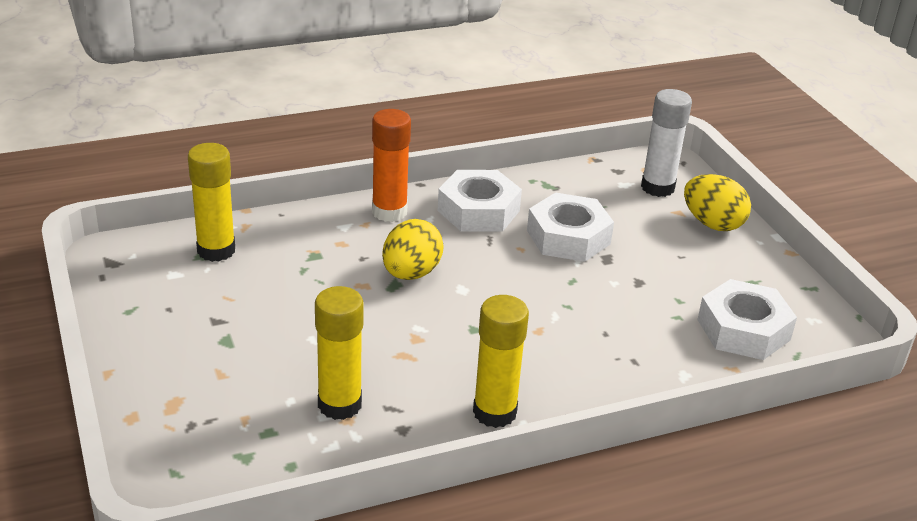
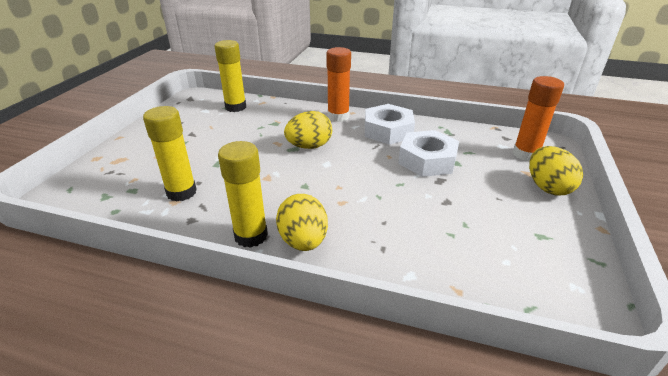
camera: 40 degrees right, 0 degrees up
(554, 391) = (303, 241): none -> yellow egg
(657, 187) = (525, 154): white glue stick -> orange glue stick
(743, 330) = (498, 266): white nut -> none

